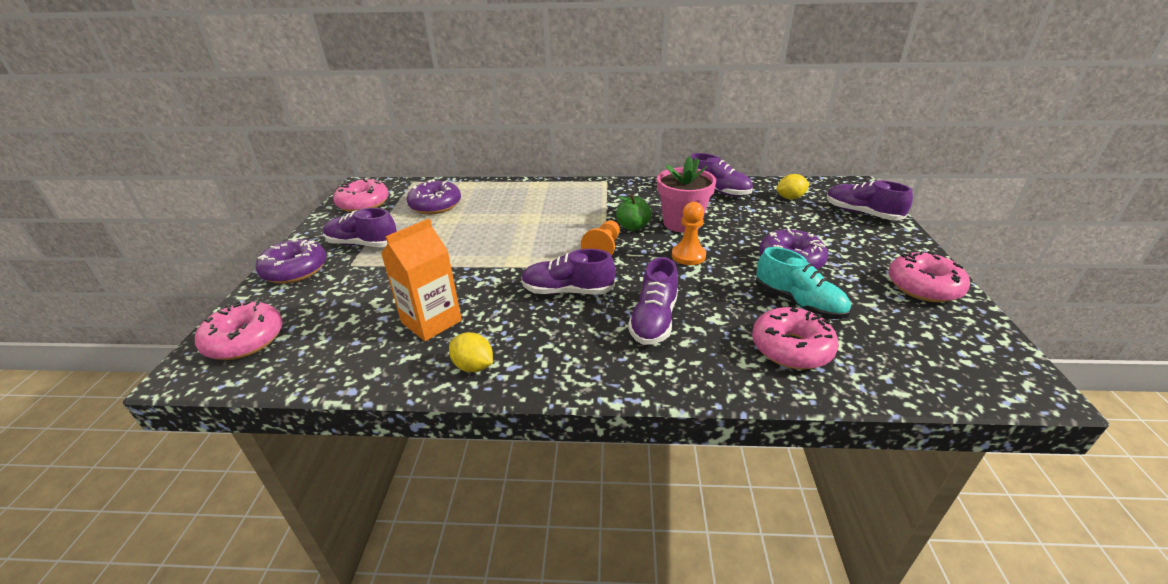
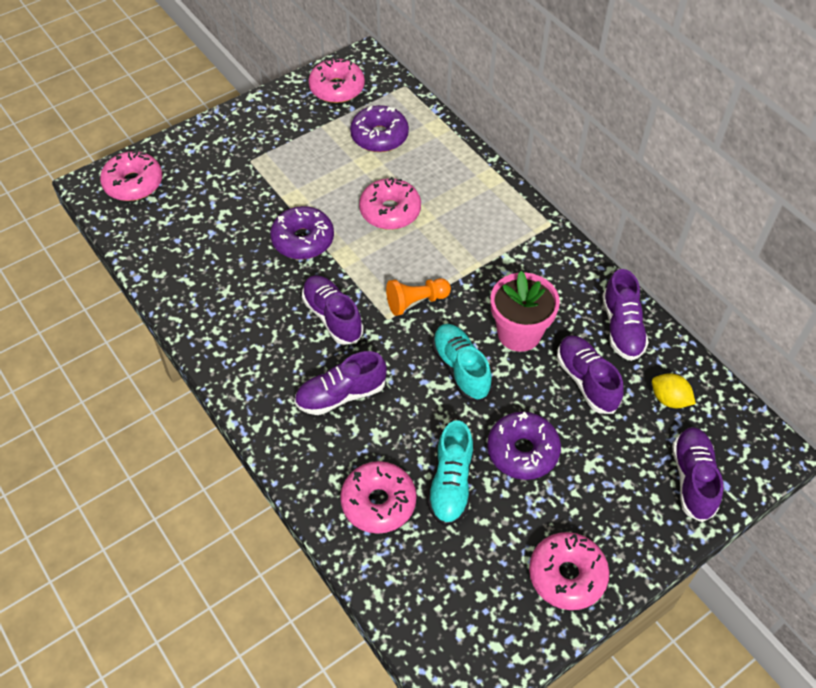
camera: 50 degrees right, 20 degrees up
(295, 270) = (217, 136): purple donut -> purple donut (303, 240)
(363, 244) = (281, 143): purple shoe -> purple shoe (586, 381)
(431, 321) = (229, 263): orange carton -> none
(473, 366) = (205, 321): yellow lemon -> none
(506, 227) = (390, 211): none -> pink donut
(633, 227) = (475, 300): green apple -> none
(688, 256) = (460, 369): orange pawn -> turquoise shoe

